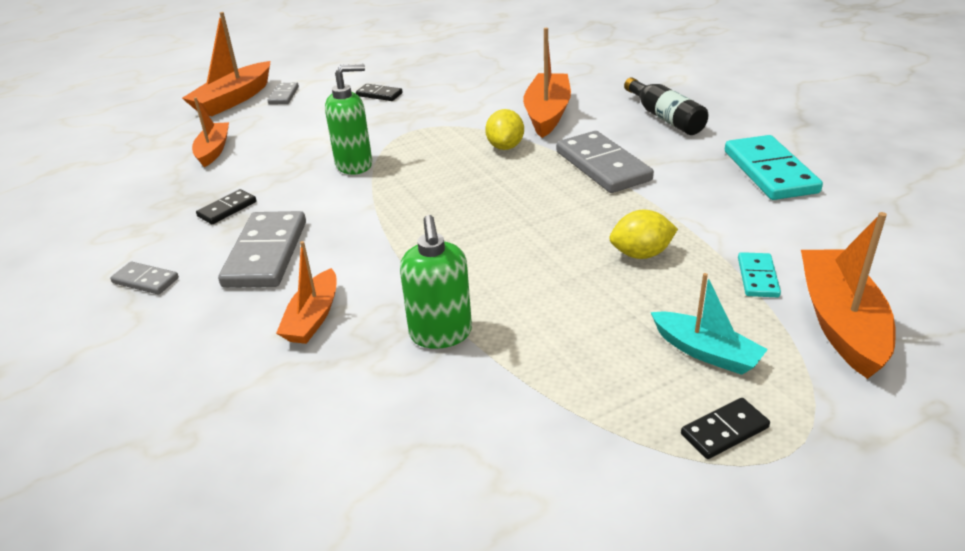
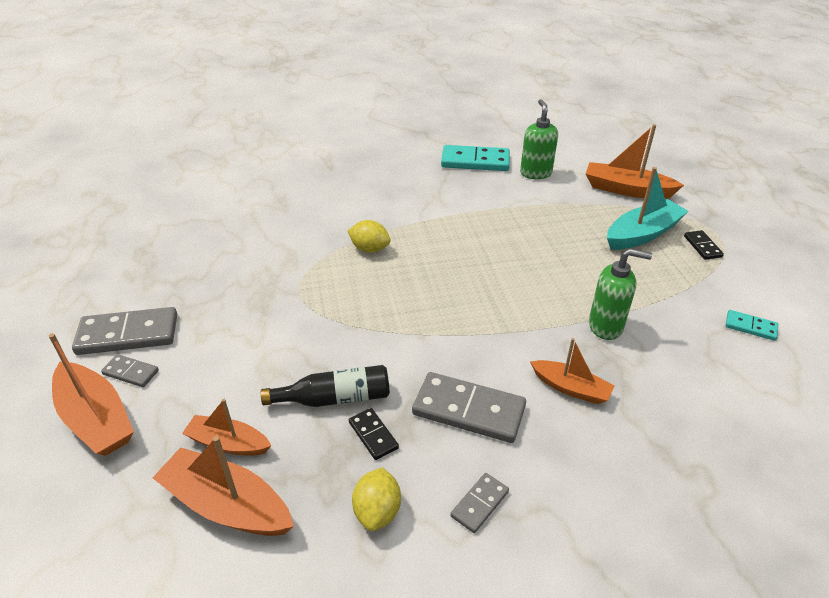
camera: 75 degrees left, 5 degrees up
(354, 165) = (342, 336): green soap dispenser -> green soap dispenser (535, 173)
(379, 95) = (202, 301): black domino -> none
(547, 114) = (330, 218): orange boat -> orange boat (227, 505)
(602, 166) = (429, 215): grey domino -> grey domino (128, 334)
(641, 254) = (545, 229): yellow lemon -> yellow lemon (377, 511)
(665, 118) = (378, 173): black bottle -> black bottle (335, 398)
(706, 352) = (642, 234): turquoise boat -> turquoise boat, size x1.57
(758, 277) = (582, 199): turquoise domino -> turquoise domino (750, 327)

